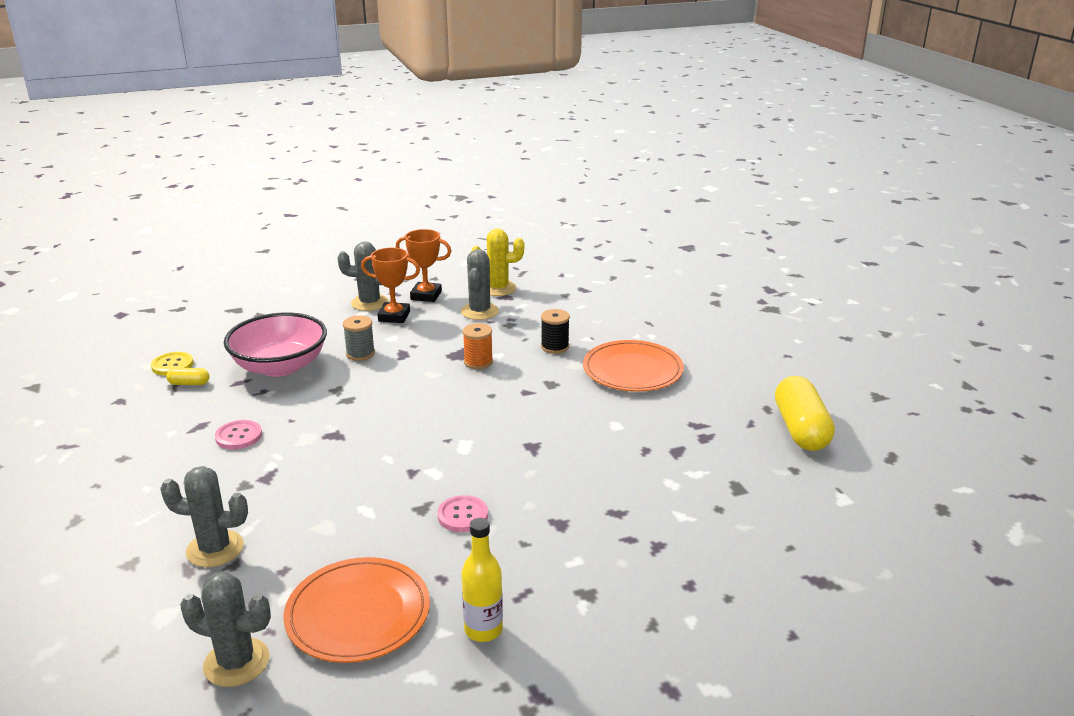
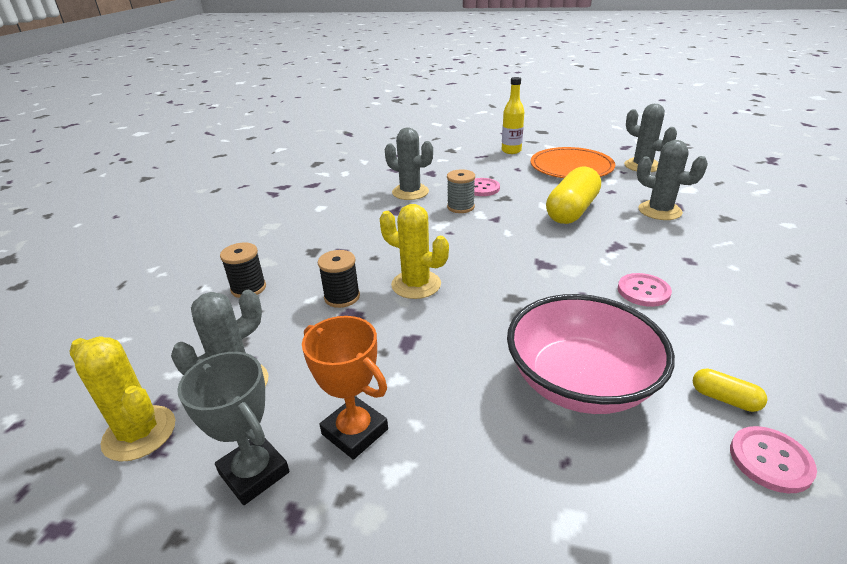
camera: 145 degrees left, 5 degrees up
(172, 365) = (770, 460): yellow button -> pink button
(360, 354) = (459, 363): grey spool -> grey spool (460, 207)
(369, 303) = (361, 500): grey cactus -> grey cactus (410, 192)
(426, 295) = (254, 473): orange trophy -> grey trophy
(432, 386) = (416, 285): none -> yellow cactus
(478, 362) = (342, 297): orange spool -> black spool
(632, 370) = (234, 241): orange plate -> none
(800, 429) = (226, 175): yellow capsule -> yellow capsule (572, 210)

